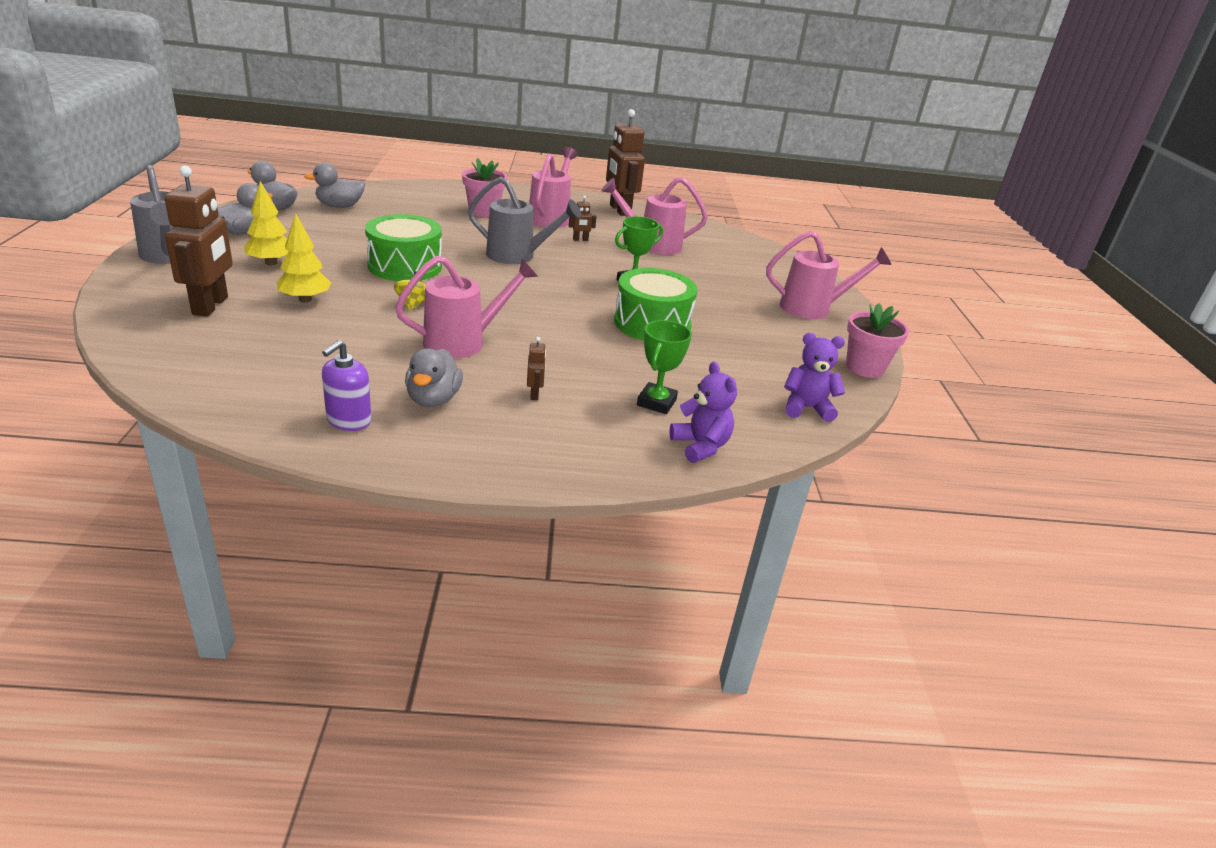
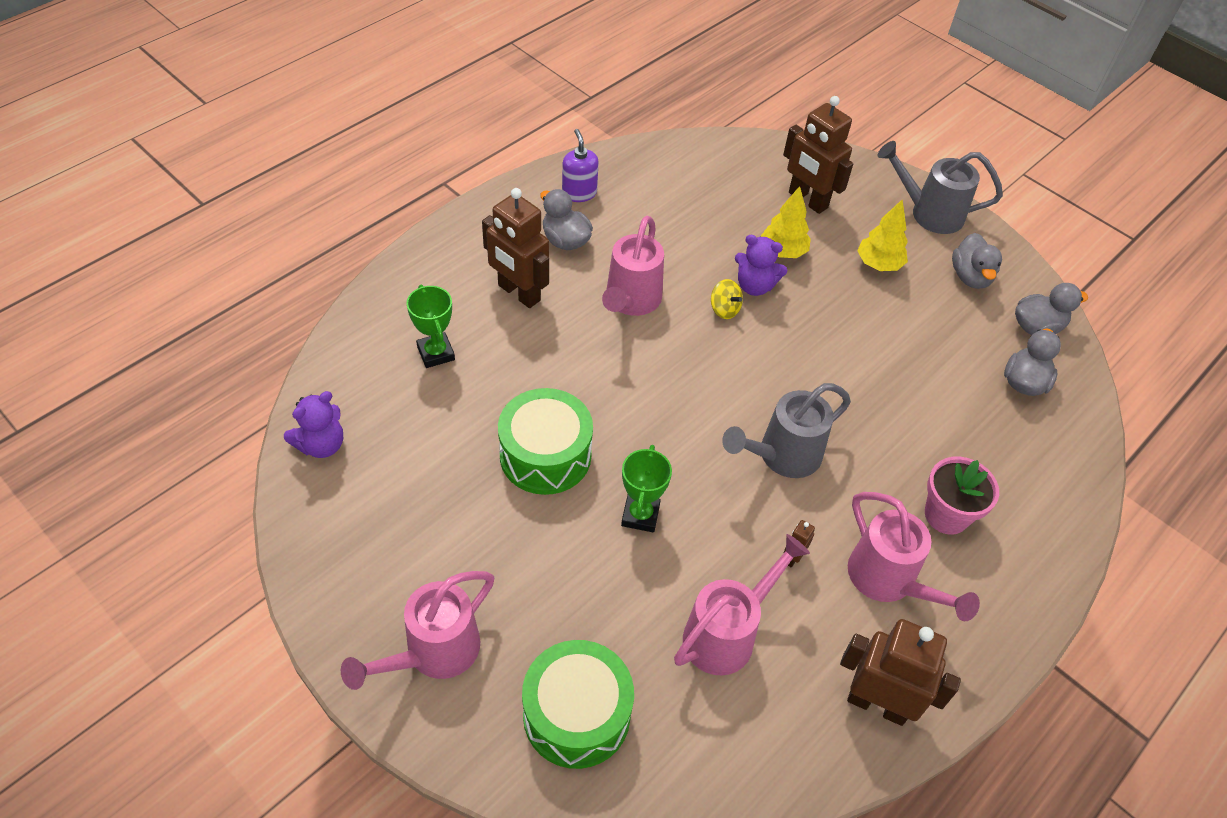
camera: 135 degrees right, 20 degrees up
(405, 266) = (814, 348): green drum -> green drum (576, 714)
(534, 394) = (518, 293): brown robot -> brown robot, size x2.36
(700, 446) = (366, 334): purple teddy bear -> purple teddy bear (755, 286)
(864, 368) = (306, 564): pink flower pot -> none

